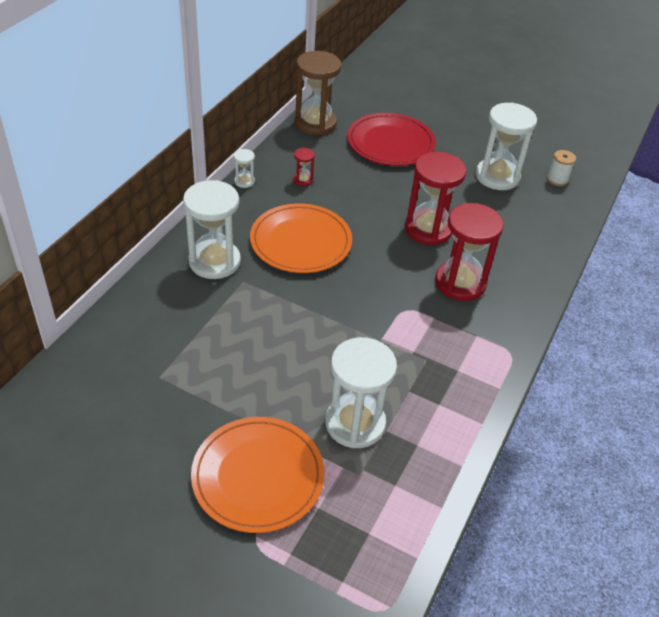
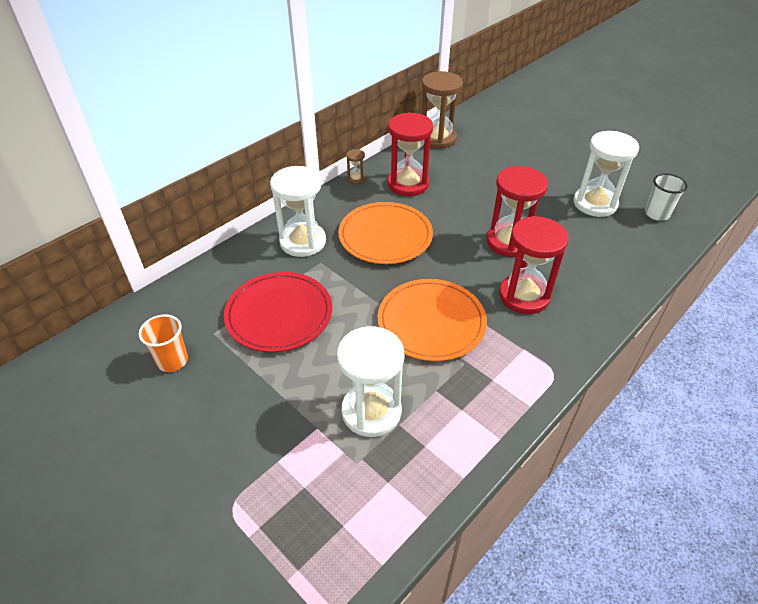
camera: 20 degrees right, 0 degrees up
(127, 414) = (172, 361): none -> orange cup
(244, 181) = (356, 179): white hourglass -> brown hourglass
(258, 476) = (260, 442): orange plate -> orange plate (431, 322)
(303, 180) = (408, 184): red hourglass -> red hourglass, size x2.28
(390, 143) = (500, 162): red plate -> red plate (279, 314)
(557, 179) = (657, 214): white spool -> white cup

